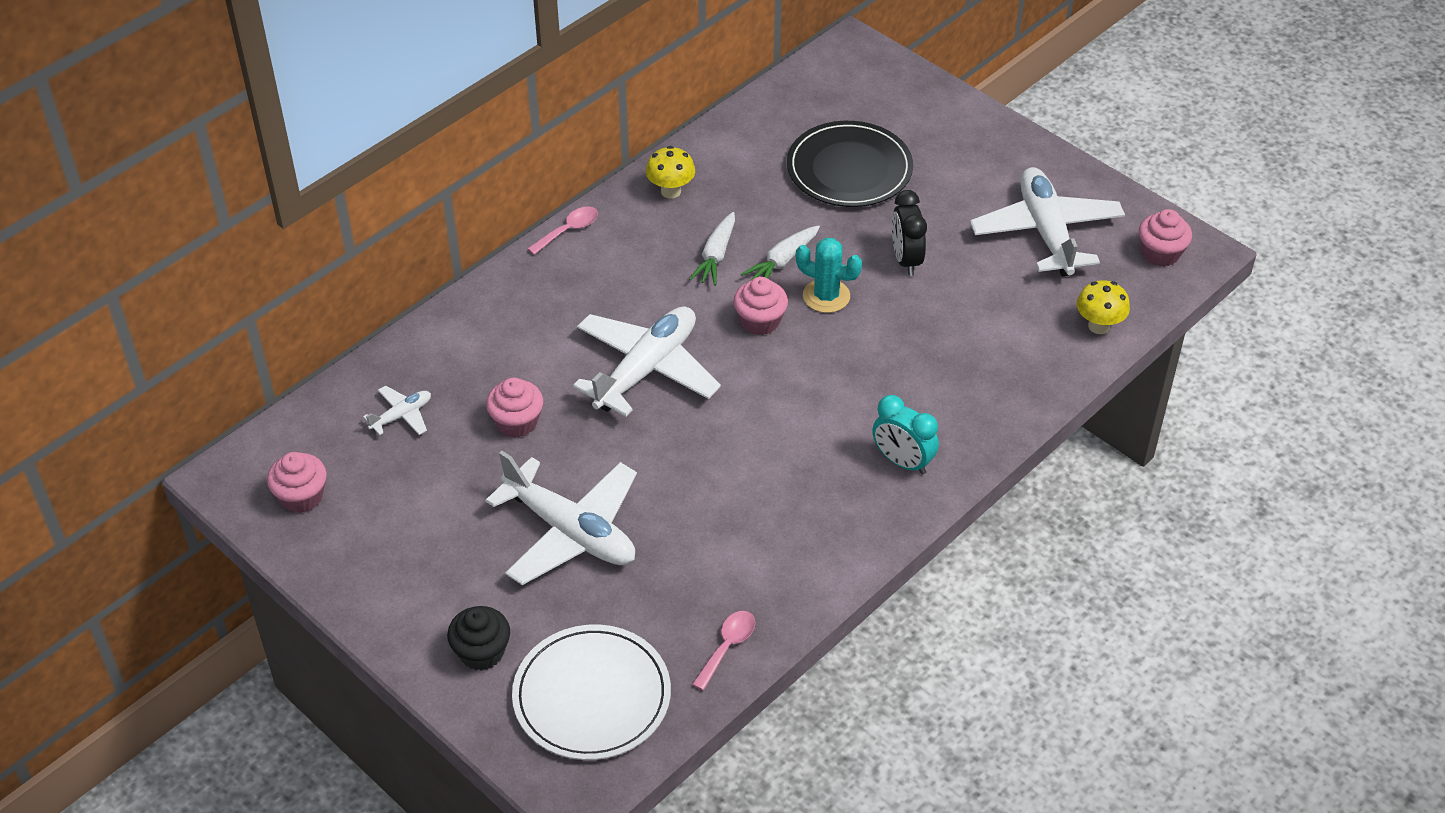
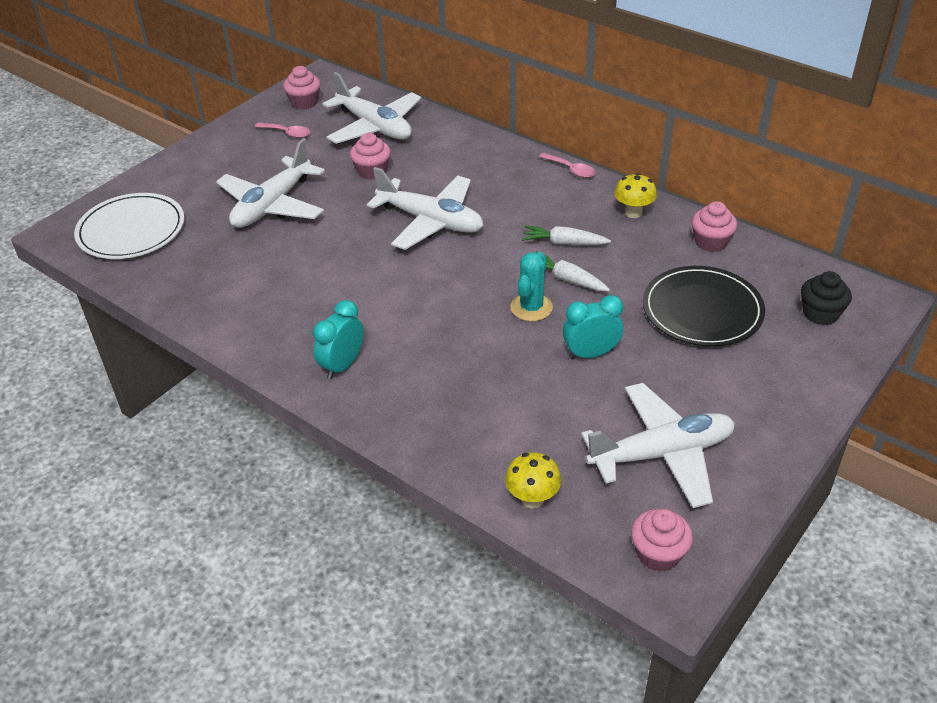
camera: 85 degrees right, 5 degrees down
(401, 416) = (374, 127): white plane -> white plane, size x2.21
(481, 652) = (174, 183): black cupcake -> black cupcake (820, 314)
(727, 646) = (163, 285): pink spoon -> pink spoon (287, 133)
(760, 321) = (493, 273): pink cupcake -> pink cupcake (711, 242)
(906, 260) = (591, 354): black clock -> turquoise clock

